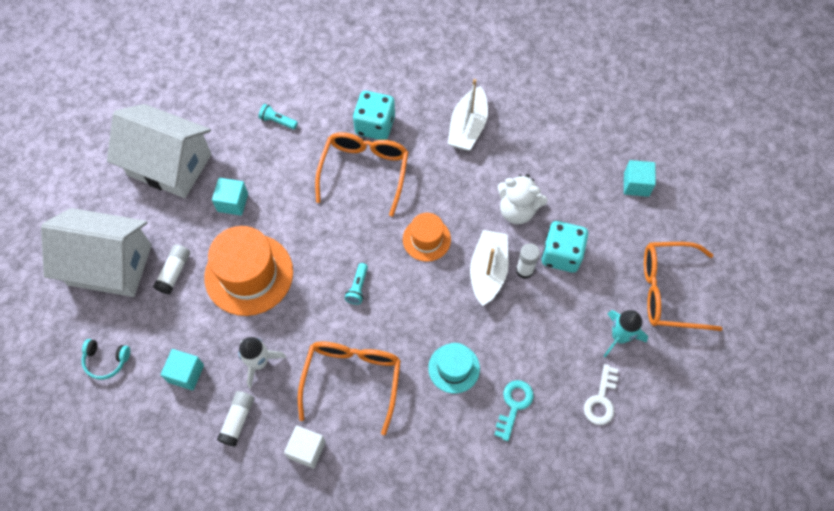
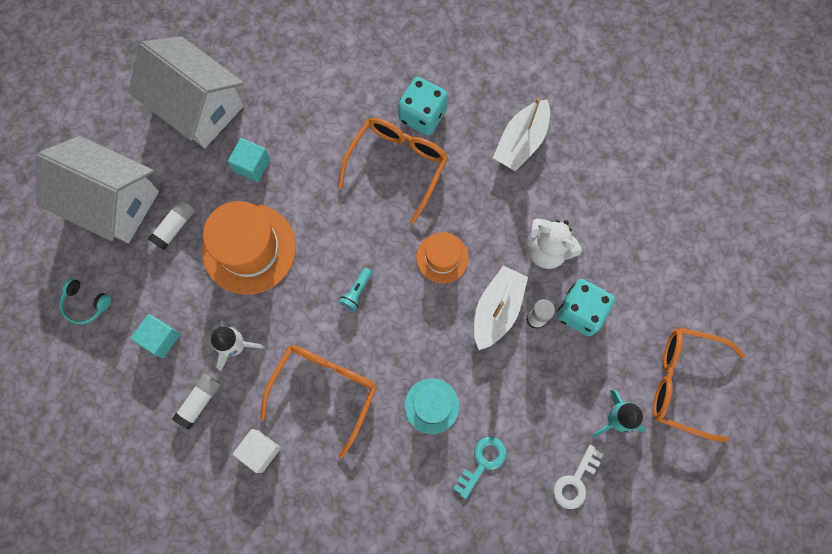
camera: 15 degrees right, 10 degrees up
(277, 121) = (321, 85): turquoise flashlight -> none
(636, 184) = (685, 253): turquoise cube -> none

